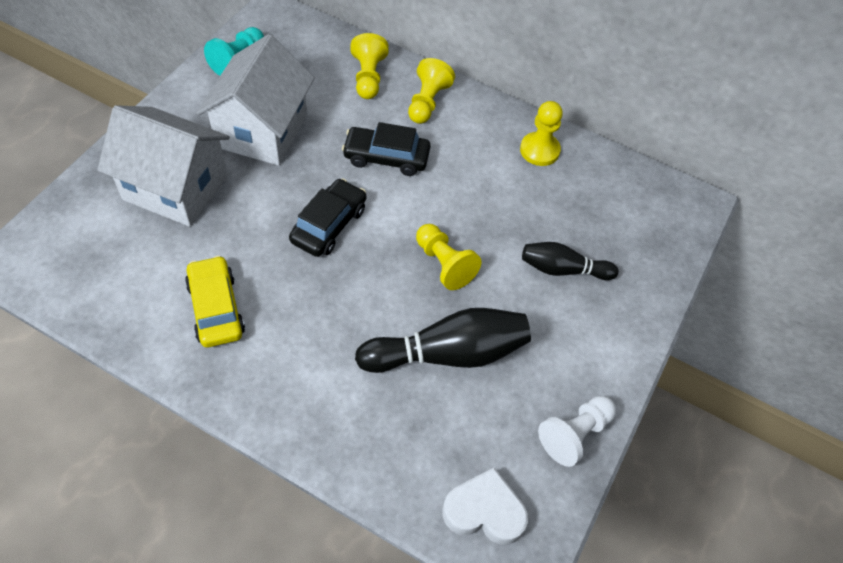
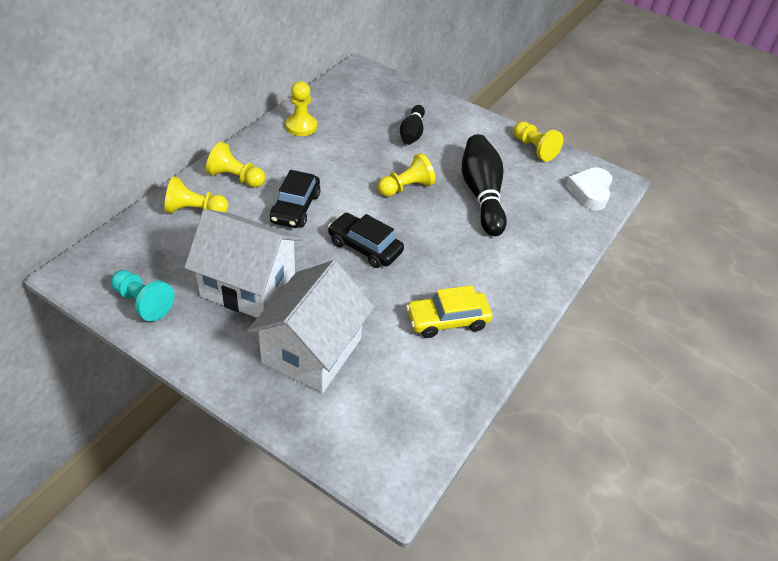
camera: 85 degrees left, 10 degrees down
(575, 434) = (534, 148): white pawn -> yellow pawn

